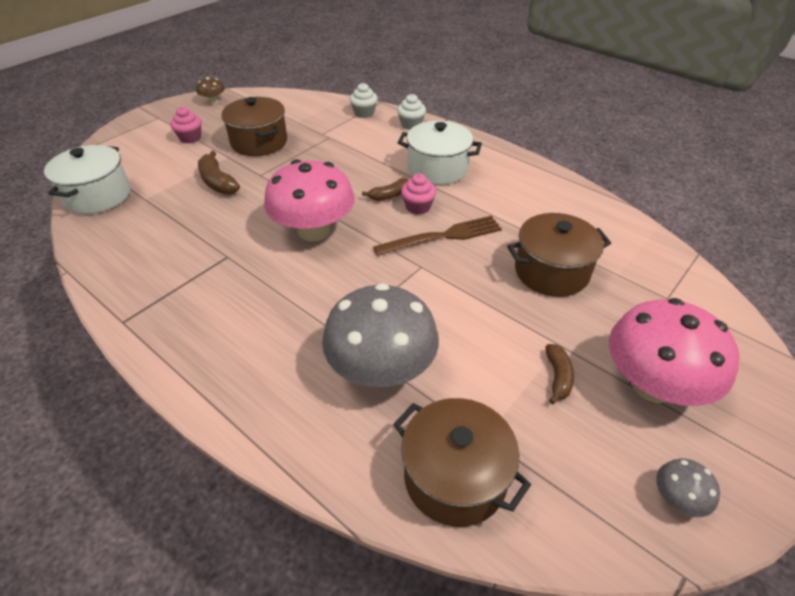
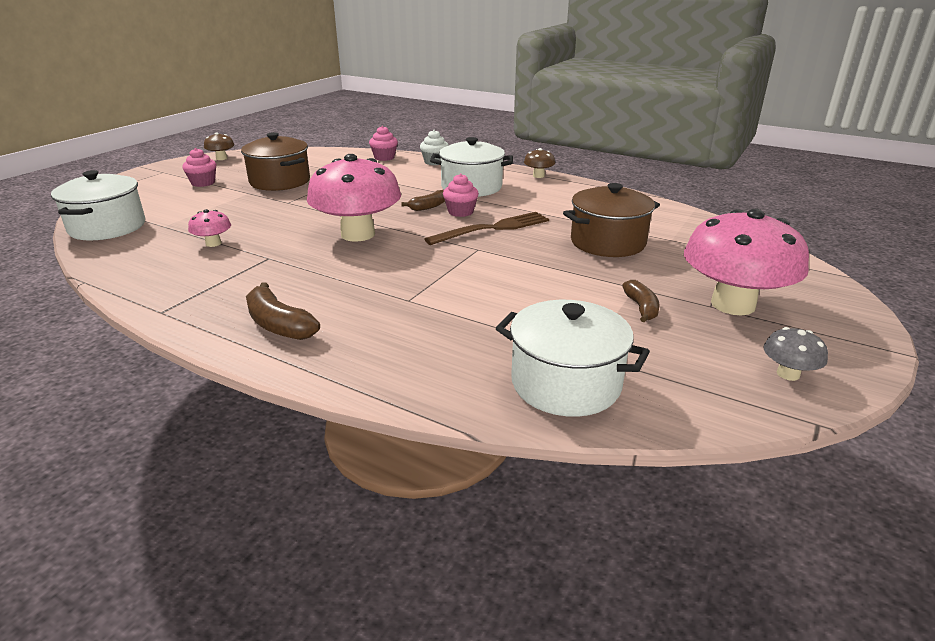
camera: 10 degrees left, 15 degrees down
(183, 230) = (213, 243): none -> pink mushroom
(217, 182) = (242, 209): brown banana -> brown banana (278, 325)
(364, 113) = (384, 157): white cupcake -> pink cupcake
(381, 369) = (462, 319): grey mushroom -> none
(455, 477) = (565, 383): brown pot -> white pot
(509, 156) = (538, 176): none -> brown mushroom

